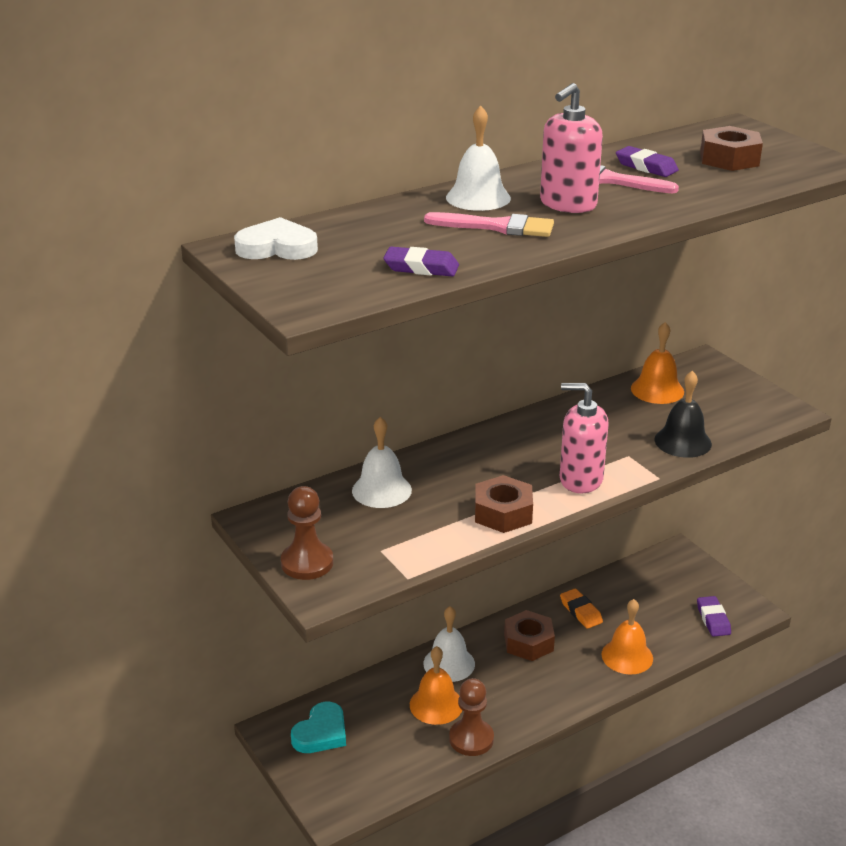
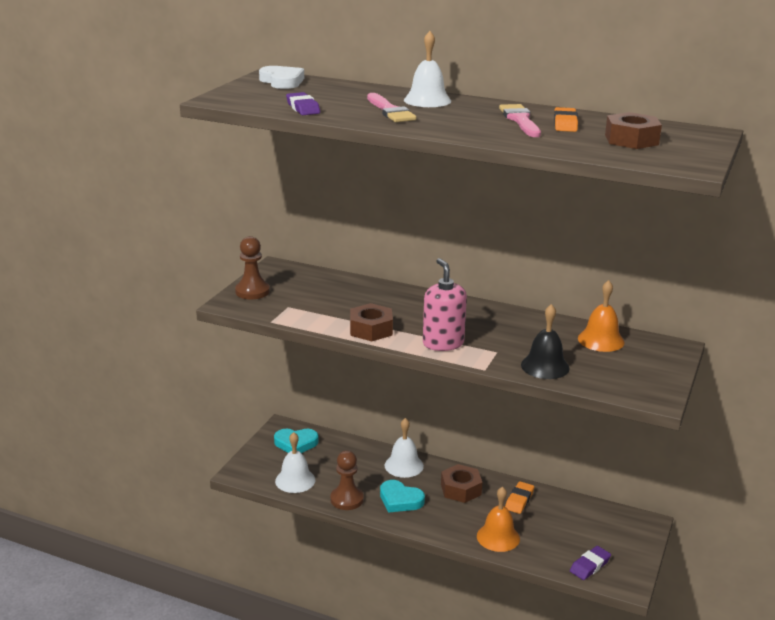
camera: 55 degrees right, 5 degrees down
(381, 490) = (347, 289): white bell -> white bell (295, 480)
(436, 704) = (362, 475): orange bell -> none
(508, 696) = (400, 500): none -> turquoise heart
(568, 204) = (457, 118): pink soap dispenser -> none
(646, 167) = (565, 124): purple eraser -> orange eraser

